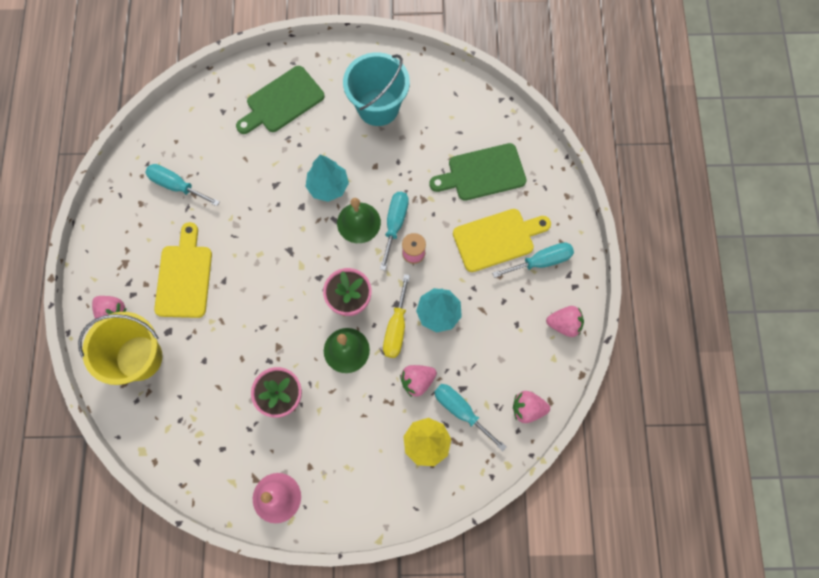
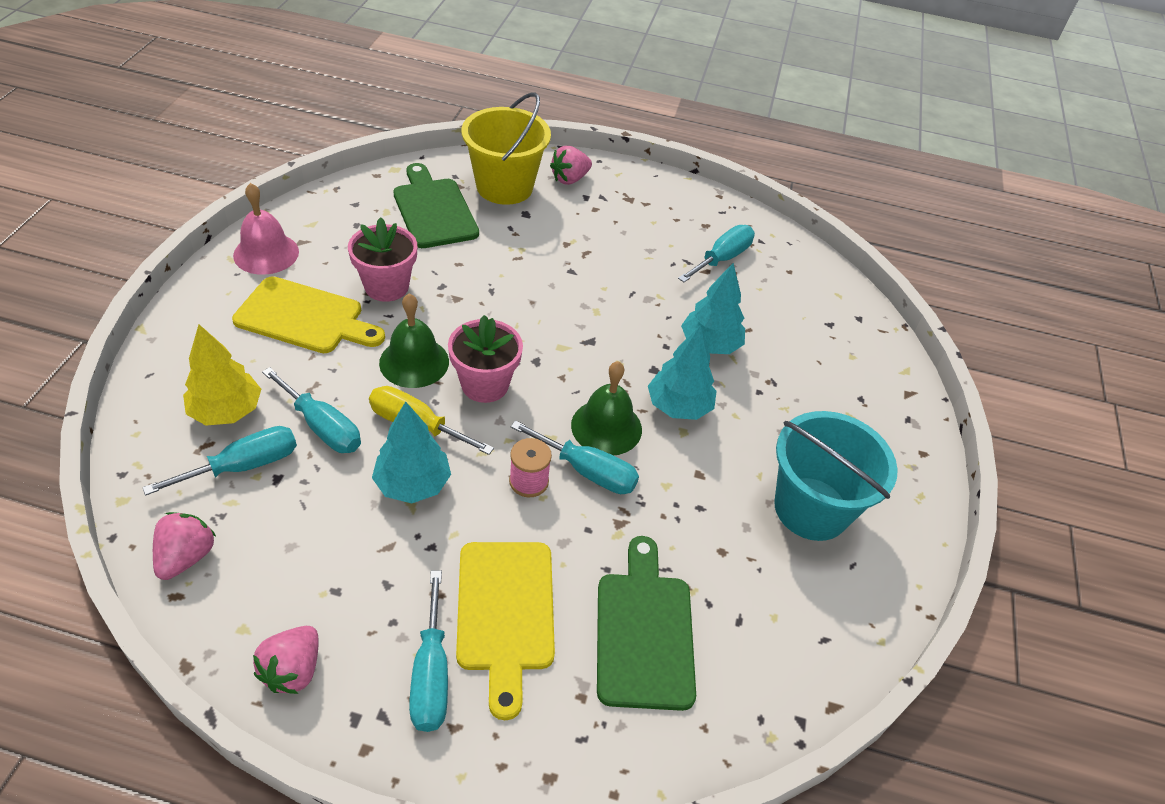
camera: 100 degrees right, 25 degrees down
(184, 277) = (591, 240): yellow cutting board -> yellow cutting board (305, 317)
(268, 178) = (710, 345): none -> turquoise tree
(282, 102) = (837, 390): green cutting board -> green cutting board (433, 210)
(417, 381) = (322, 427): pink strawberry -> turquoise screwdriver

